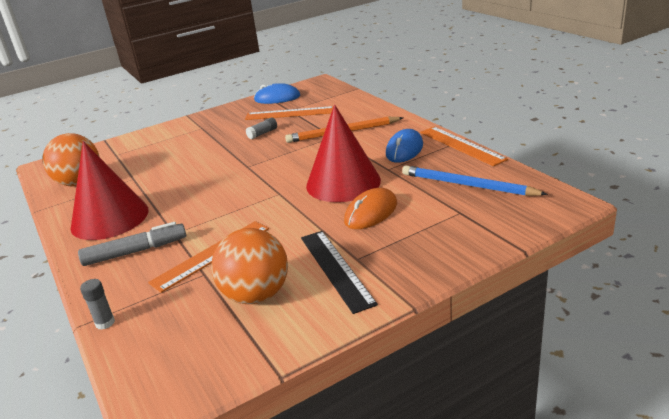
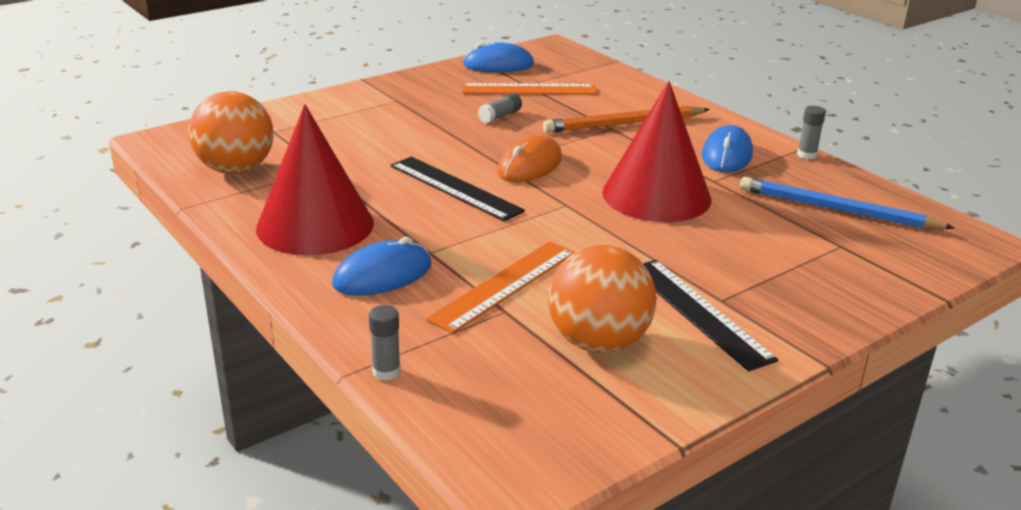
camera: 10 degrees left, 0 degrees up
(135, 251) = (382, 275): grey marker -> blue mouse
(210, 186) = (455, 188): none -> black ruler
(371, 212) = (715, 239): orange mouse -> orange mouse (529, 165)
(461, 145) = (806, 155): orange ruler -> grey glue stick

